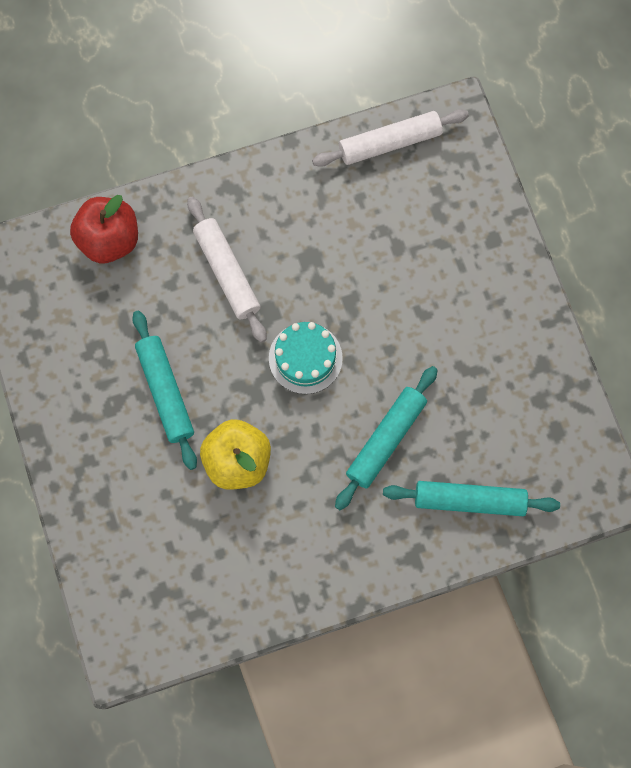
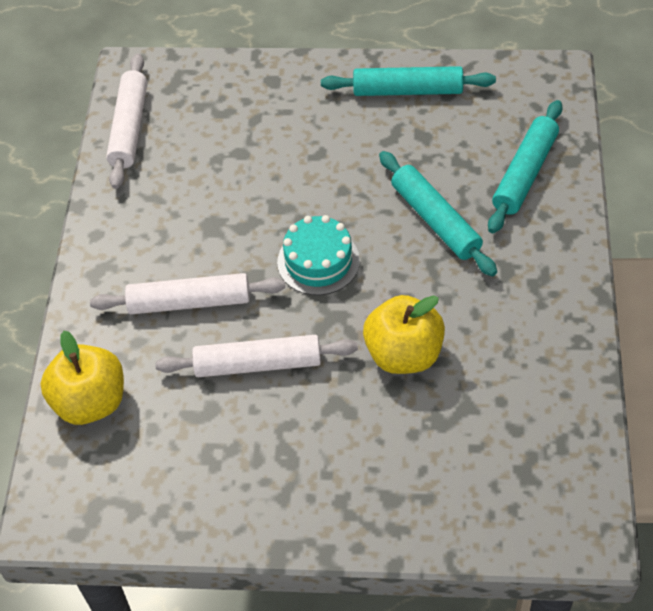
camera: 65 degrees left, 20 degrees down
(109, 240) = (90, 402): red apple -> yellow apple
(165, 392) = (295, 399): turquoise rolling pin -> turquoise rolling pin (407, 90)
(187, 350) = (258, 364): none -> white rolling pin

